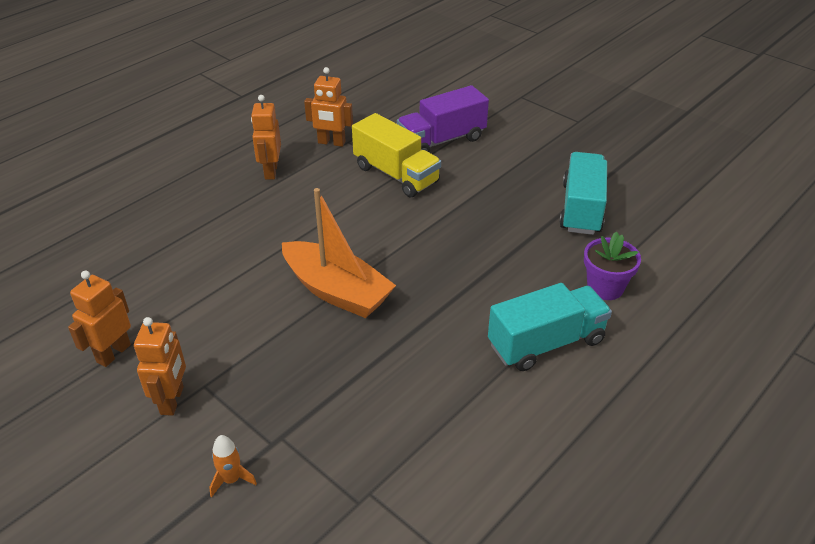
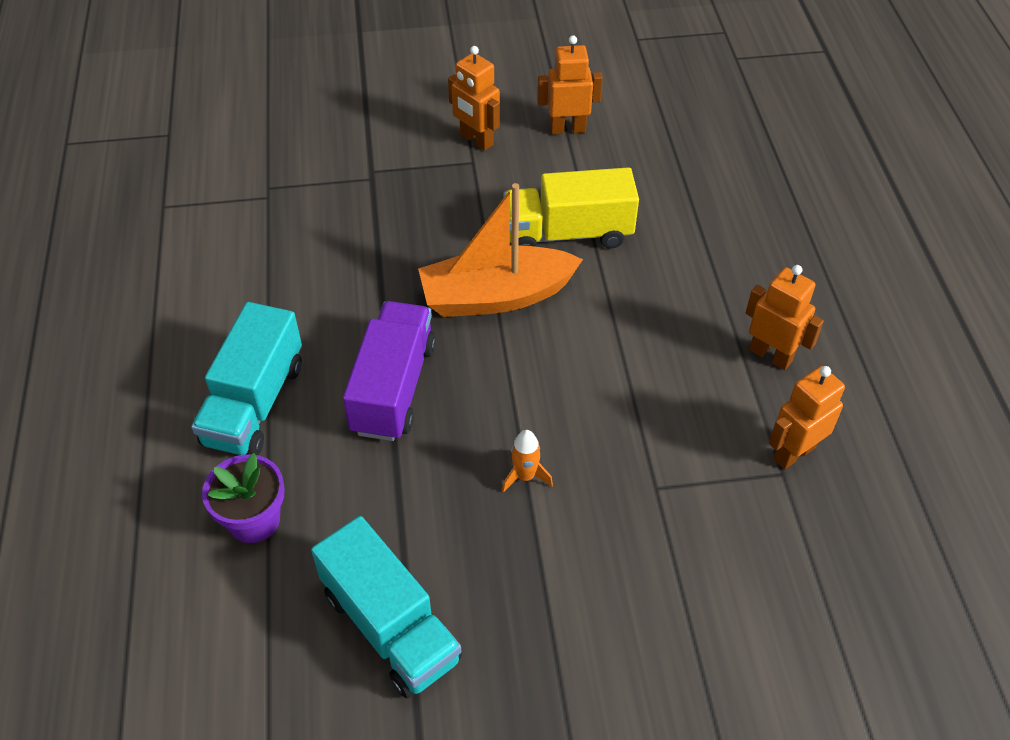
camera: 130 degrees right, 10 degrees up
(113, 353) = (567, 129): orange robot -> orange robot turned 75 degrees counterclockwise
(231, 479) = (365, 138): orange rocket -> orange rocket (525, 476)
(396, 175) = (654, 474): yellow truck -> yellow truck (567, 233)
(441, 140) = (694, 587): purple truck -> purple truck (394, 388)

